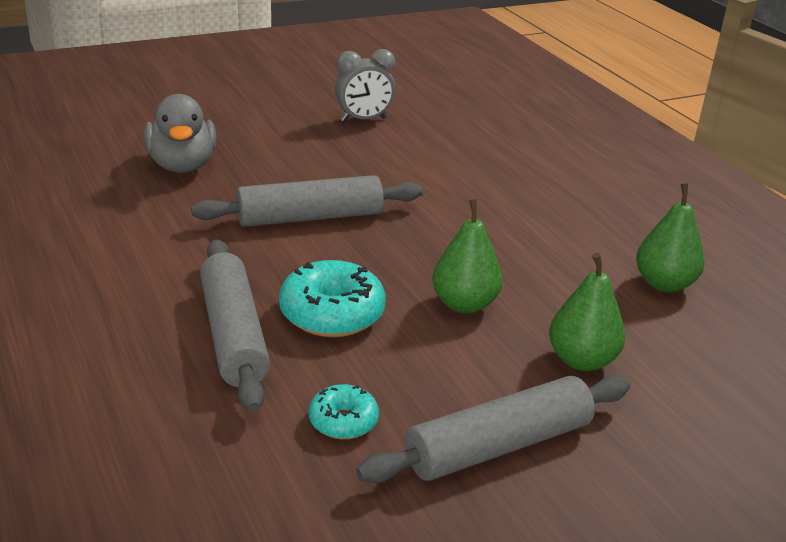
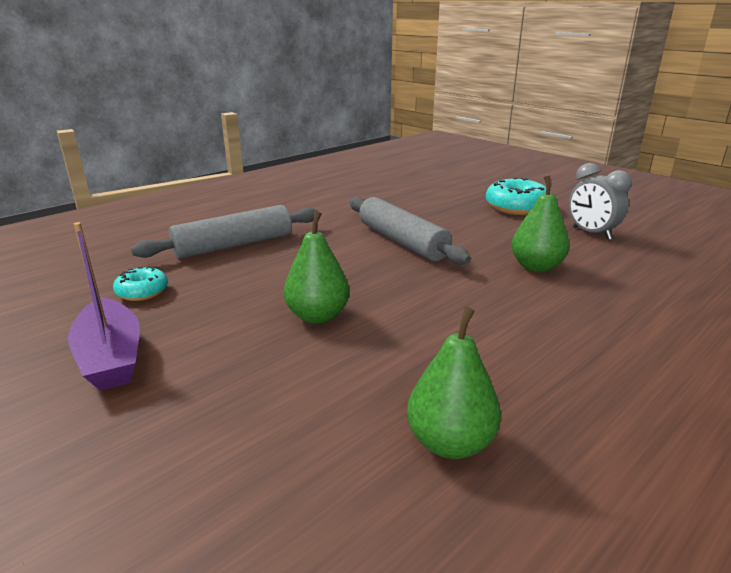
camera: 75 degrees right, 5 degrees down
(182, 165) = (429, 198): grey duck -> none
(332, 314) = (273, 268): turquoise donut -> turquoise donut (516, 208)
(498, 446) = (111, 357): grey rolling pin -> purple boat
(581, 360) = (251, 390): green pear -> green pear (536, 267)

